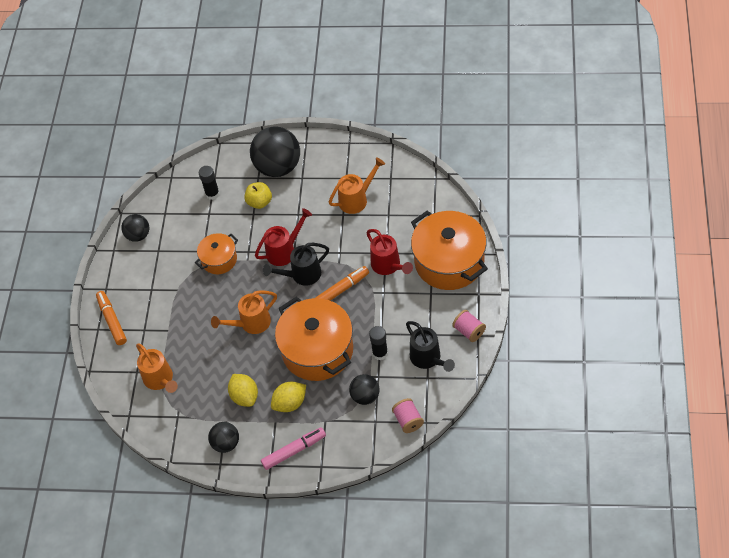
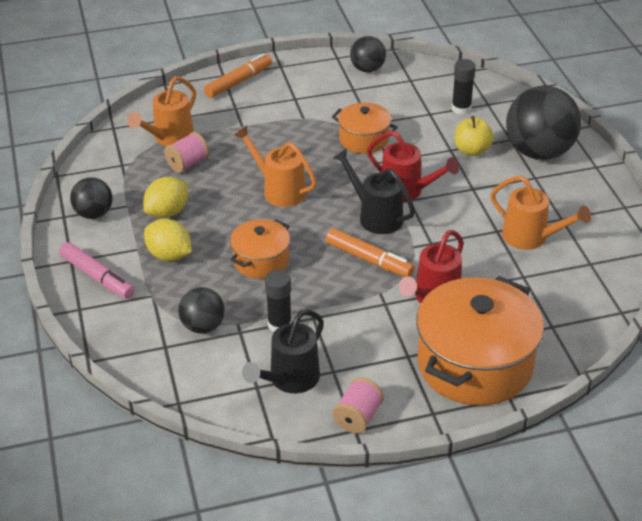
camera: 65 degrees right, 15 degrees down
(317, 350) = (261, 261): orange pot -> orange pot, size x0.53
(408, 420) = (176, 382): pink spool -> pink spool (188, 164)

